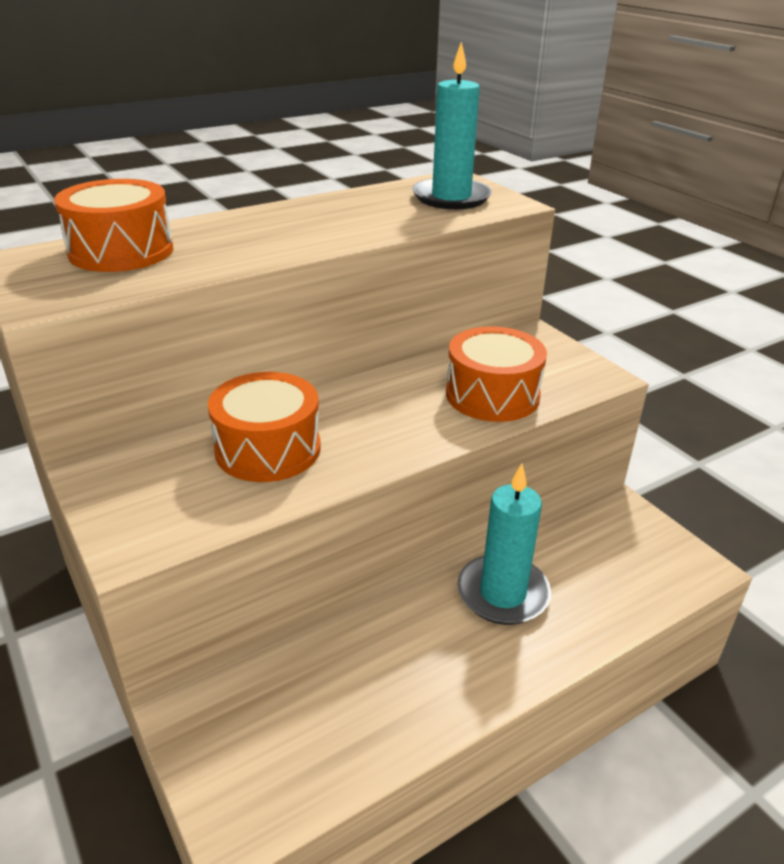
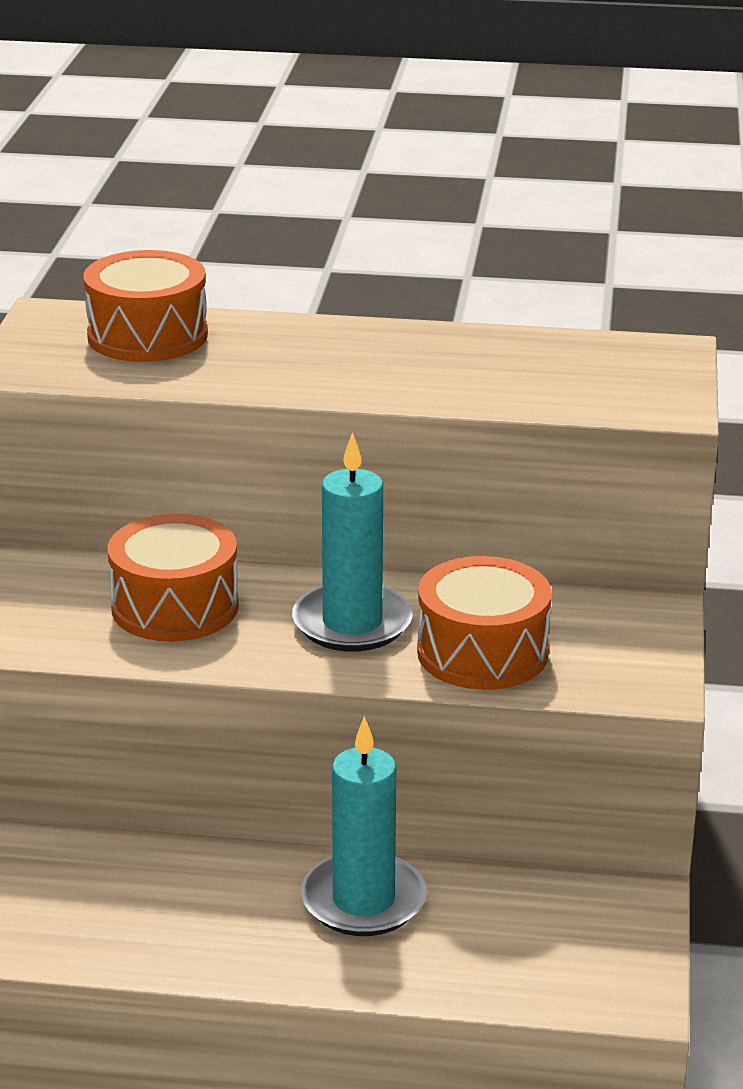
camera: 40 degrees right, 5 degrees down
(451, 197) = (607, 377): turquoise candle -> turquoise candle (352, 623)

